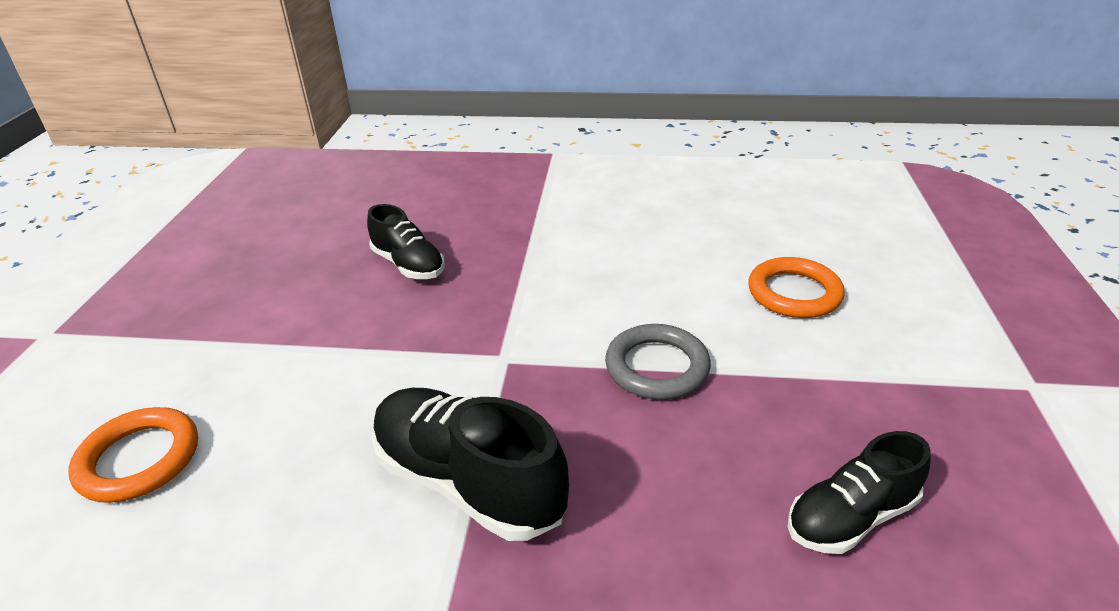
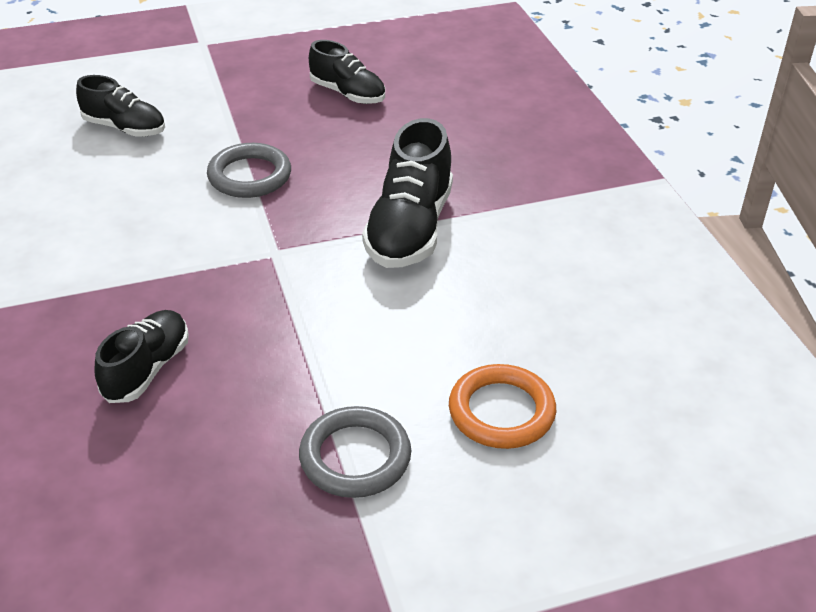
camera: 115 degrees left, 5 degrees up
(208, 349) = (355, 457): none -> grey ring
(794, 293) = (125, 128): orange ring -> black shoe

